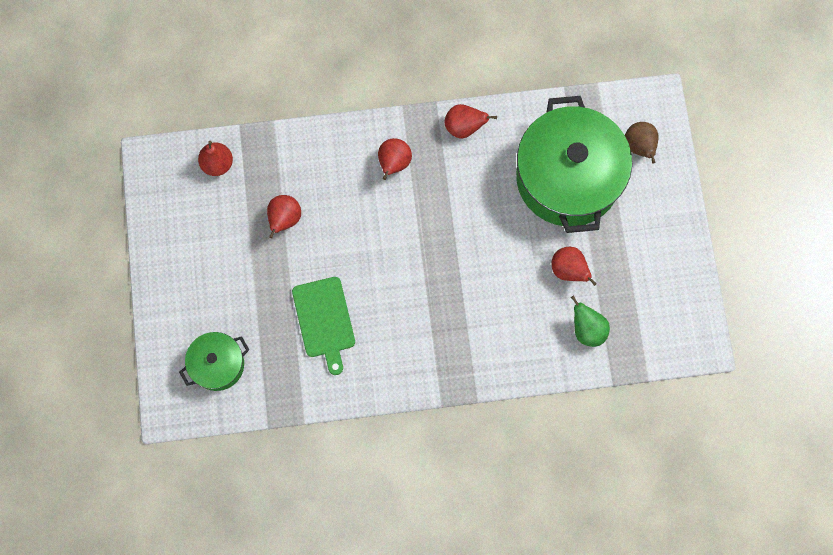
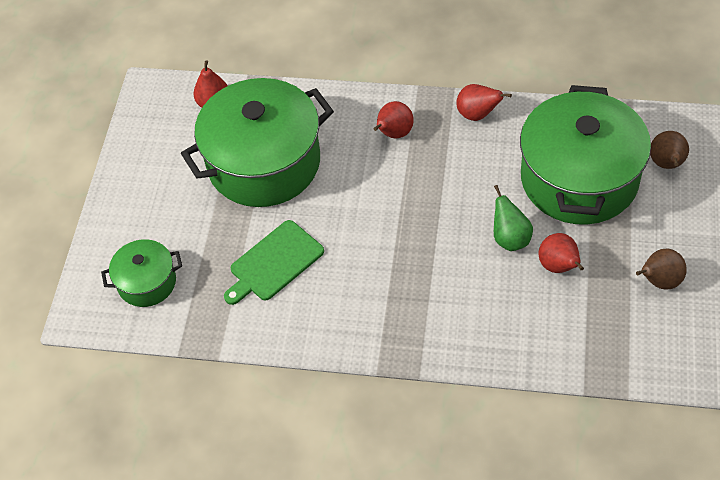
camera: 20 degrees right, 20 degrees down
(284, 219) = (264, 163): red pear -> green pot
(324, 320) = (274, 263): green cutting board -> green cutting board turned 45 degrees clockwise
(587, 329) = (566, 329): green pear -> green pear (510, 238)
(654, 266) = (659, 281): none -> brown pear

